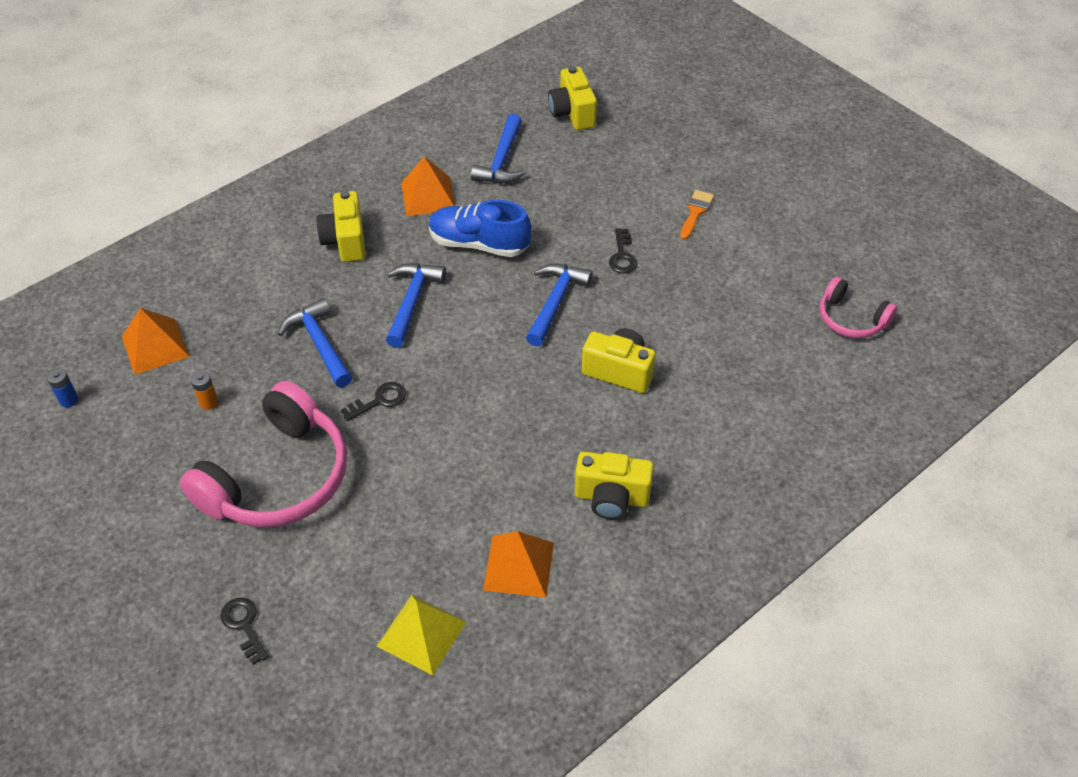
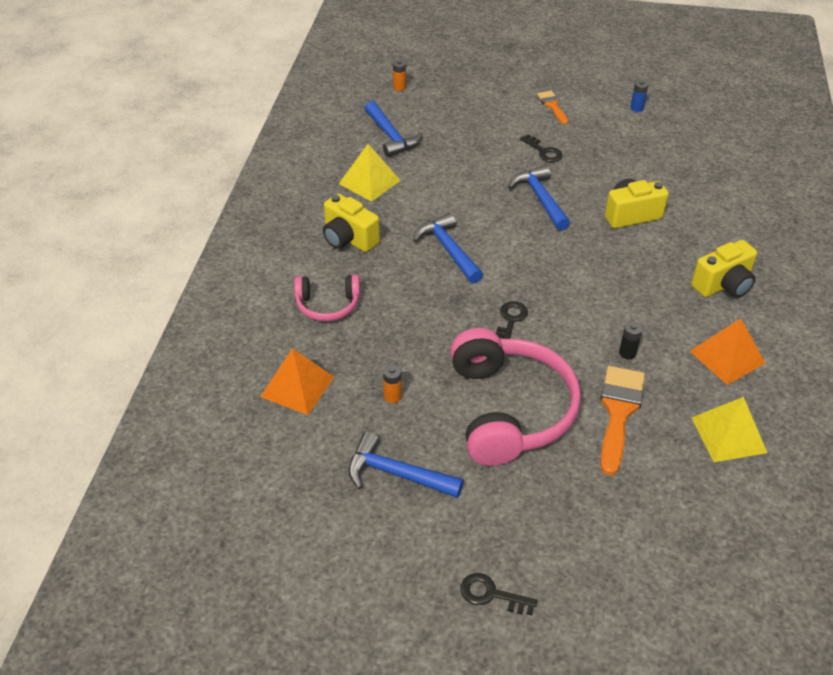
camera: 40 degrees left, 5 degrees down
(69, 400) = (277, 465): blue battery -> blue battery (636, 108)
(244, 626) = (617, 514): black key -> black key (491, 594)
(319, 344) = (420, 311): blue hammer -> blue hammer (397, 474)
(358, 544) = (618, 412): none -> orange brush
(428, 196) = (369, 182): orange pyramid -> yellow pyramid
(436, 499) = (627, 353): none -> black battery
(479, 244) = (445, 192): blue shoe -> none
(572, 113) = (399, 87): yellow camera -> orange battery
(851, 319) = (712, 117): pink headphones -> pink headphones (328, 305)

